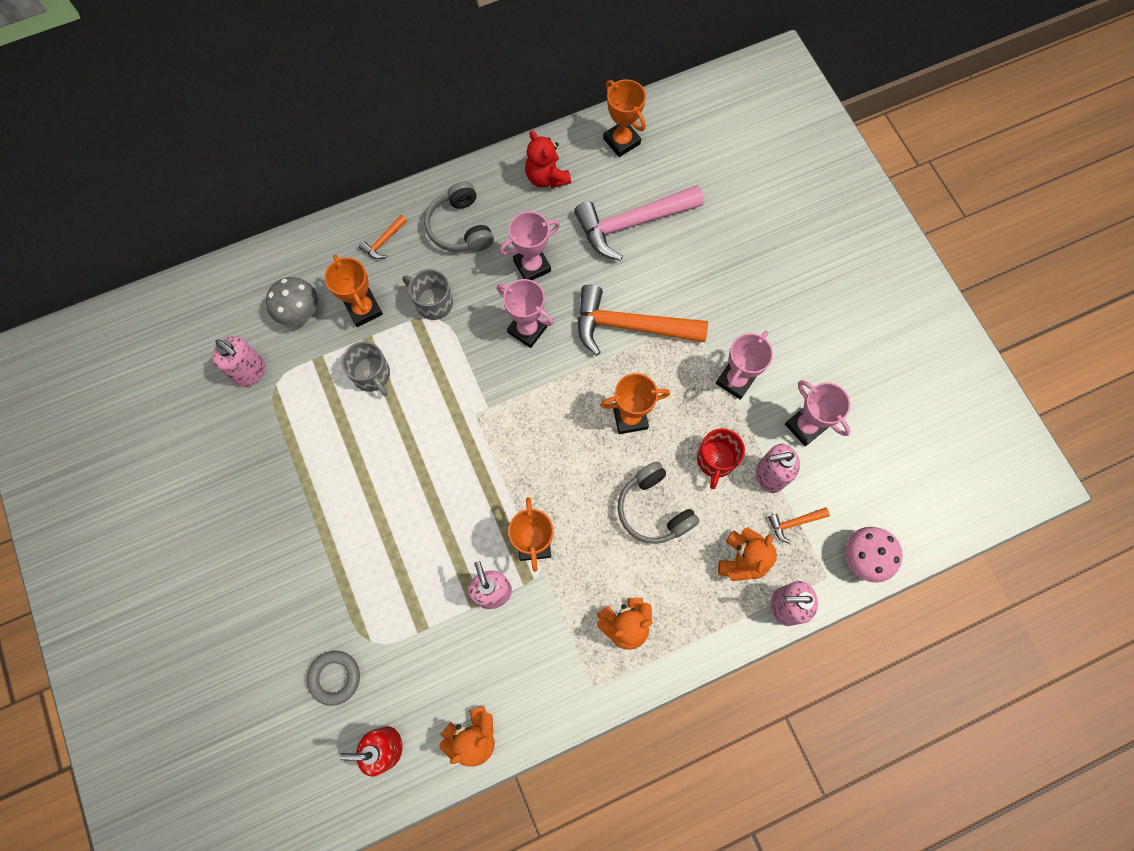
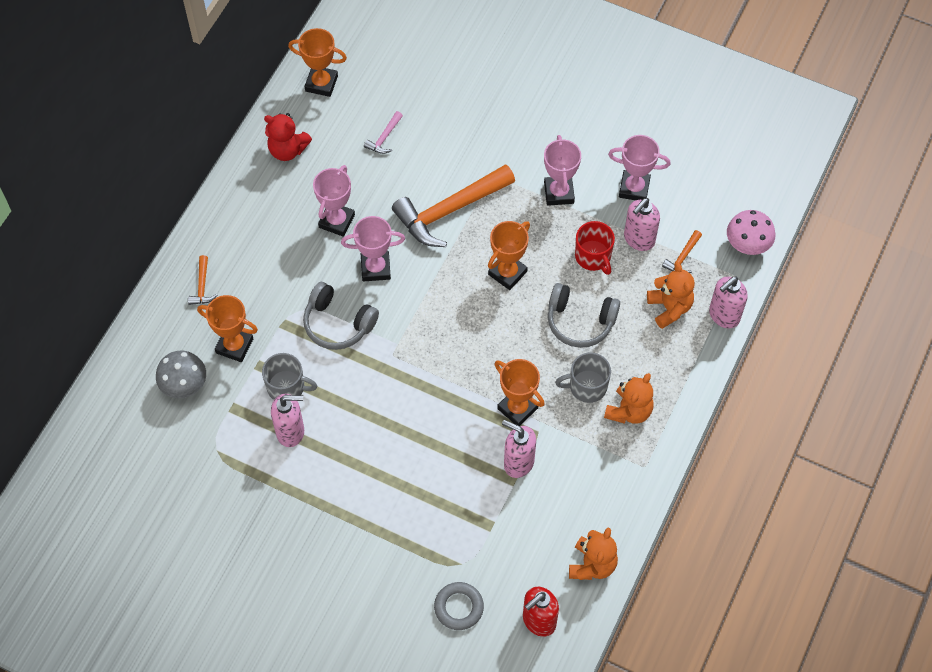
camera: 40 degrees left, 10 degrees down
(250, 372) = (188, 456): pink soap dispenser -> pink soap dispenser (291, 432)
(433, 302) = (285, 302): grey mug -> grey mug (586, 386)
(460, 227) = (254, 233): grey headphones -> grey headphones (338, 323)
(632, 223) = (384, 138): pink hammer -> pink hammer, size x0.42

